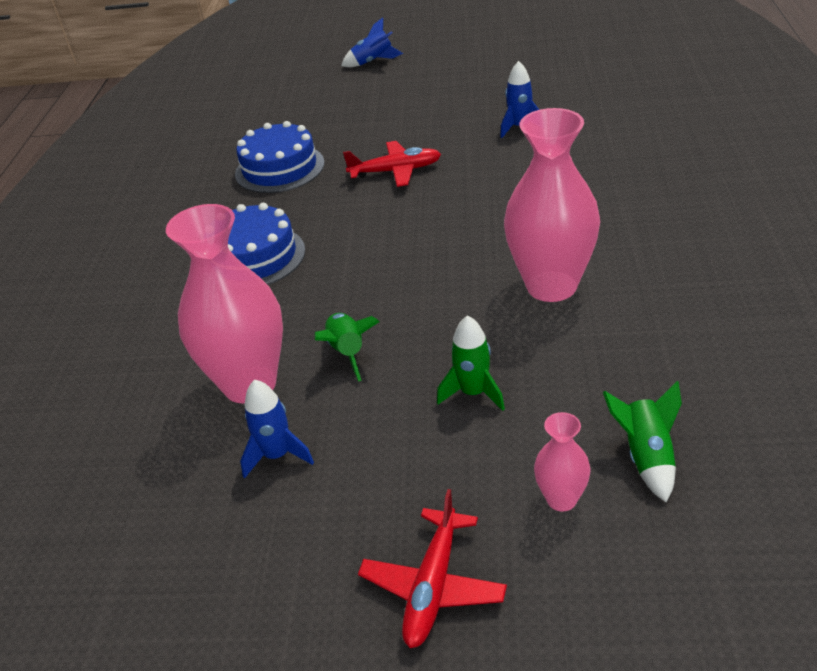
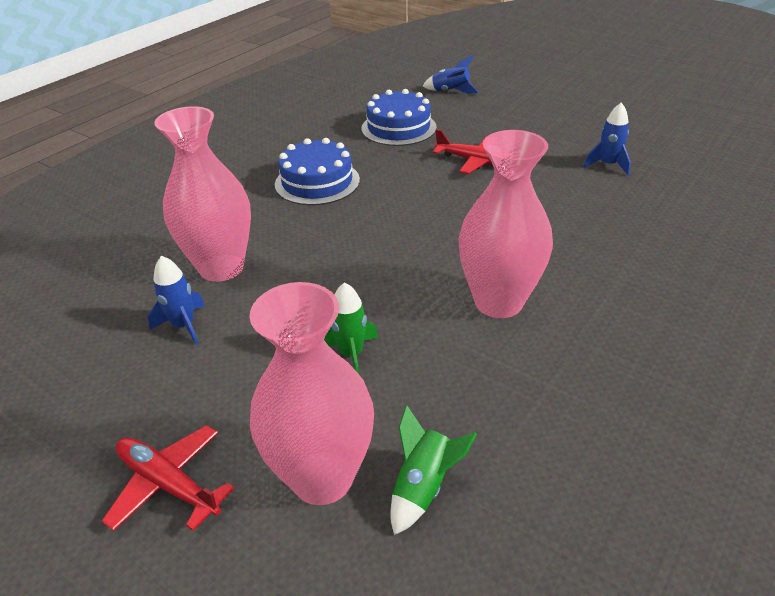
camera: 30 degrees right, 0 degrees up
(347, 352) = (302, 278): green rocket -> none
(373, 62) = (544, 75): blue rocket -> blue rocket (450, 91)
(433, 586) = (168, 483): red plane -> red plane turned 75 degrees clockwise
(561, 499) = (322, 477): pink vase -> pink vase, size x2.15

